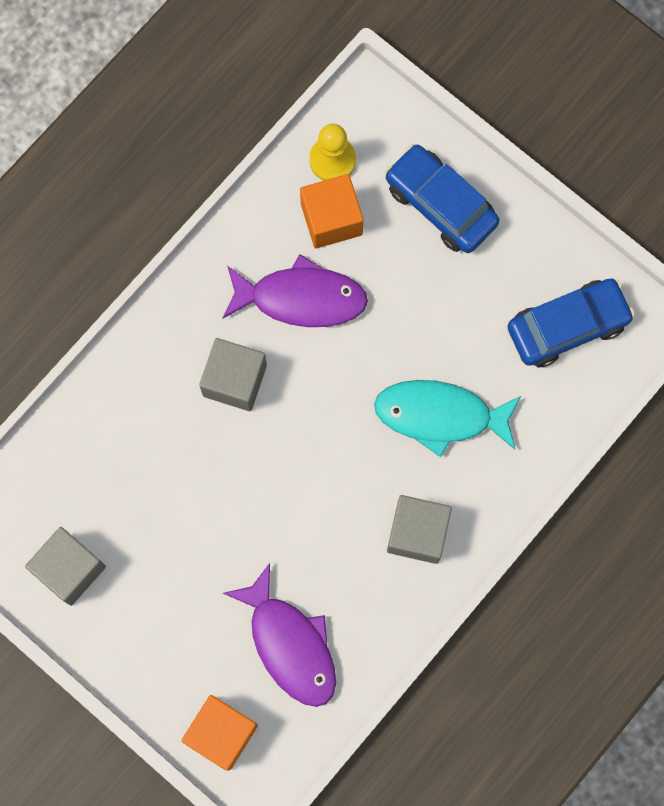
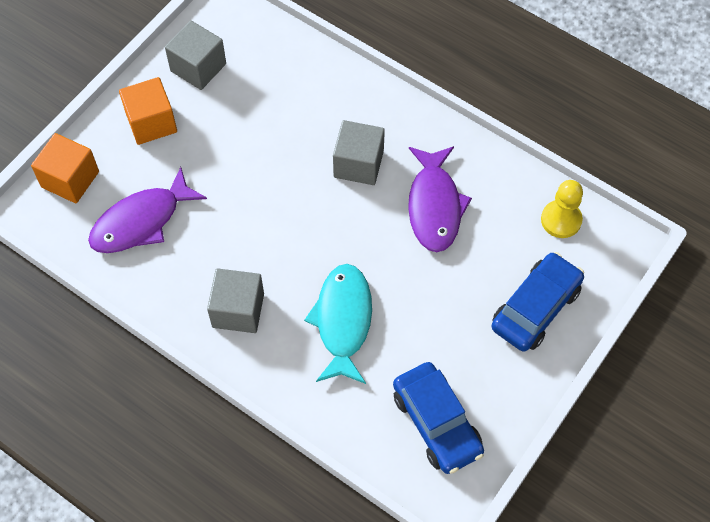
camera: 85 degrees right, 15 degrees down
(331, 219) = (508, 223): orange cube -> orange cube (151, 122)

